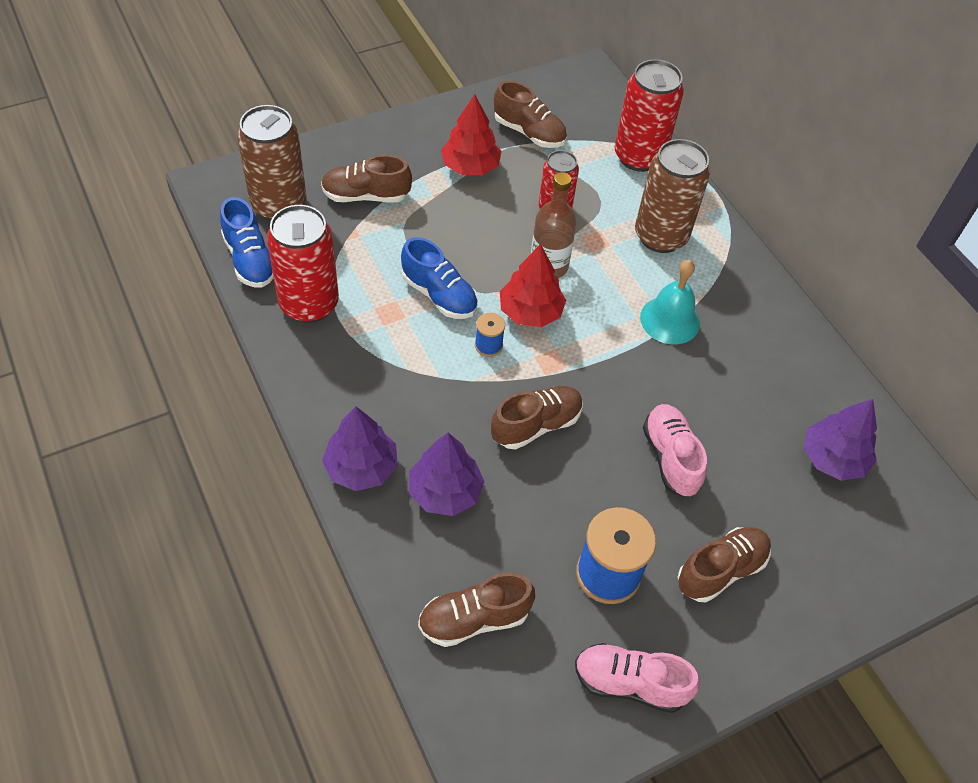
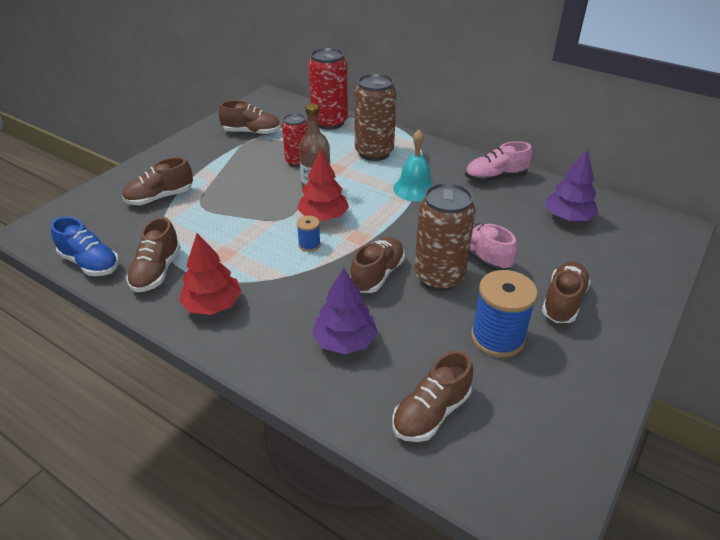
camera: 25 degrees left, 15 degrees down
(279, 205) = (94, 224): brown can -> brown can (439, 277)
(309, 304) = (157, 271): red can -> brown shoe
(361, 467) = (269, 354): purple tree -> none
(439, 295) = (253, 231): blue shoe -> none
(470, 166) = (225, 160): red tree -> red tree (213, 305)
(629, 683) = (570, 397): pink shoe -> pink shoe (495, 178)

